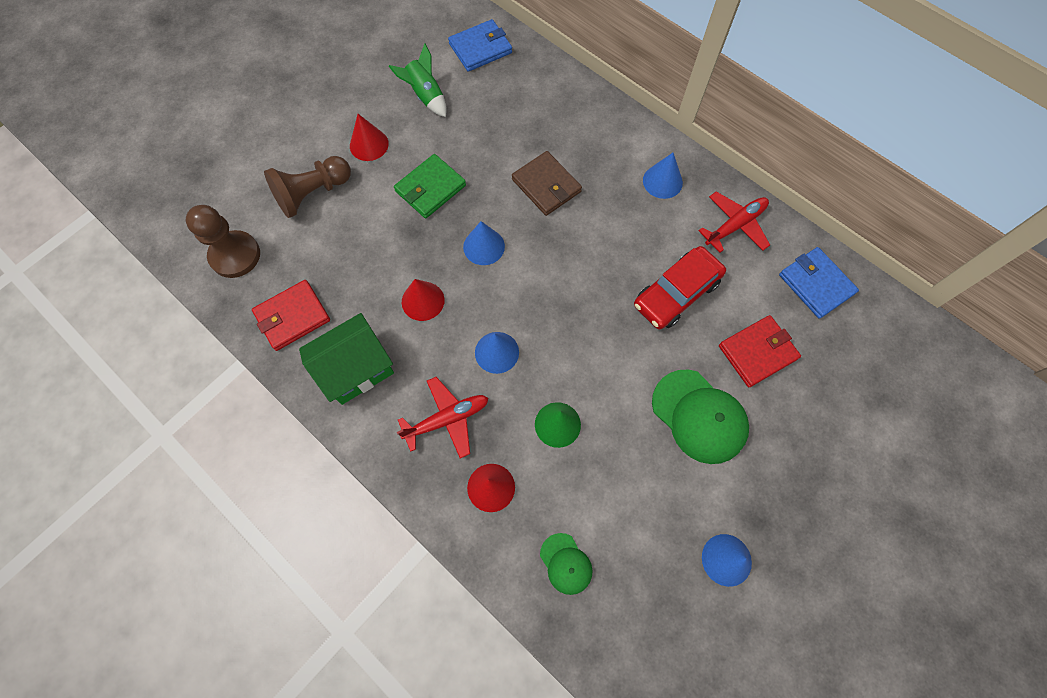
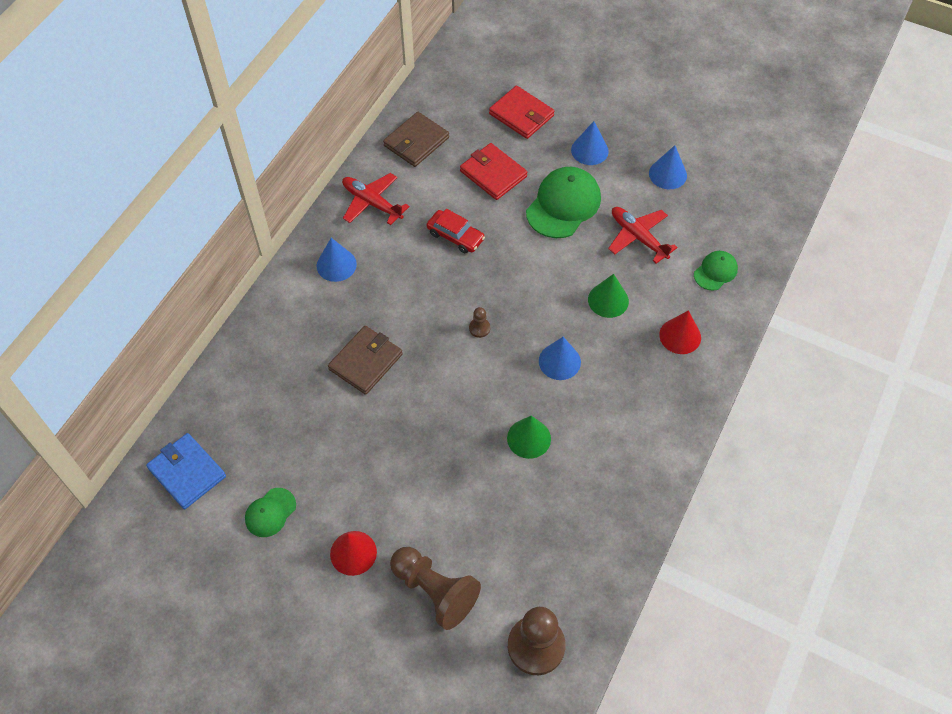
camera: 105 degrees left, 10 degrees down
(292, 316) = (586, 555): red wallet -> red wallet (521, 115)
(356, 369) = (618, 475): green house -> none
(423, 301) = (529, 438): red cone -> green cone
(425, 96) = (270, 512): green rocket -> green cap
(430, 188) = (396, 470): green wallet -> none
(447, 419) = (636, 384): red plane -> red plane (638, 237)
(484, 246) = (452, 400): blue cone -> blue cone (589, 150)
(556, 288) = (479, 328): none -> brown pawn
(676, 293) = (455, 236): red car -> red car, size x0.66
(816, 284) = (416, 142): blue wallet -> brown wallet

